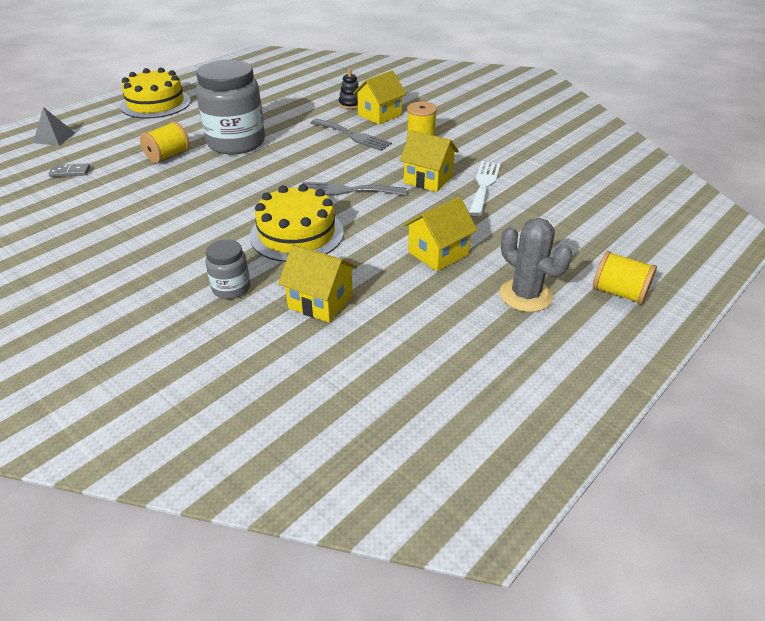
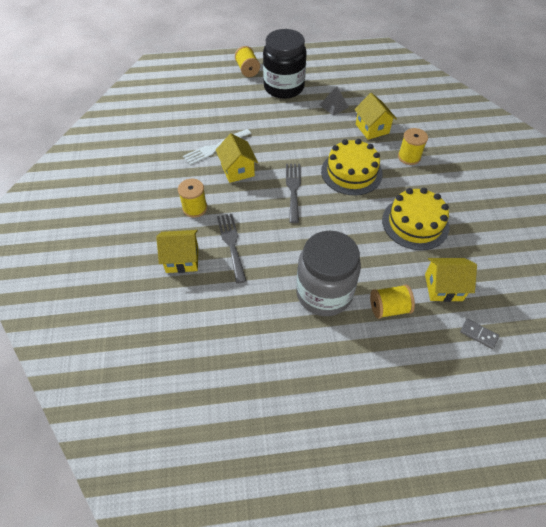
camera: 140 degrees left, 15 degrees up
(54, 137) = (486, 418): grey pyramid -> grey pyramid (334, 106)
(156, 103) = (357, 433): yellow cake -> yellow cake (415, 223)
(231, 288) = (409, 157): grey jar -> yellow spool
(347, 190) = (293, 189): grey fork -> grey fork turned 135 degrees counterclockwise
(350, 104) = (184, 293): black stacking toy -> none
(438, 253) = (294, 123): yellow house -> yellow house (443, 287)
(525, 295) = (284, 87): grey cactus -> black jar

